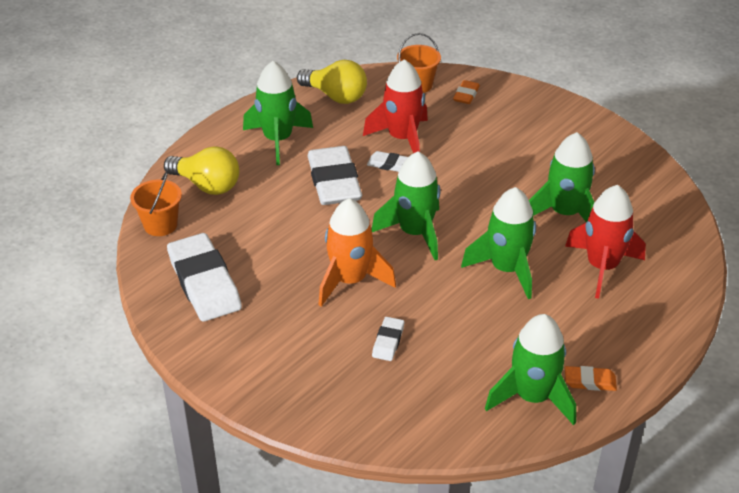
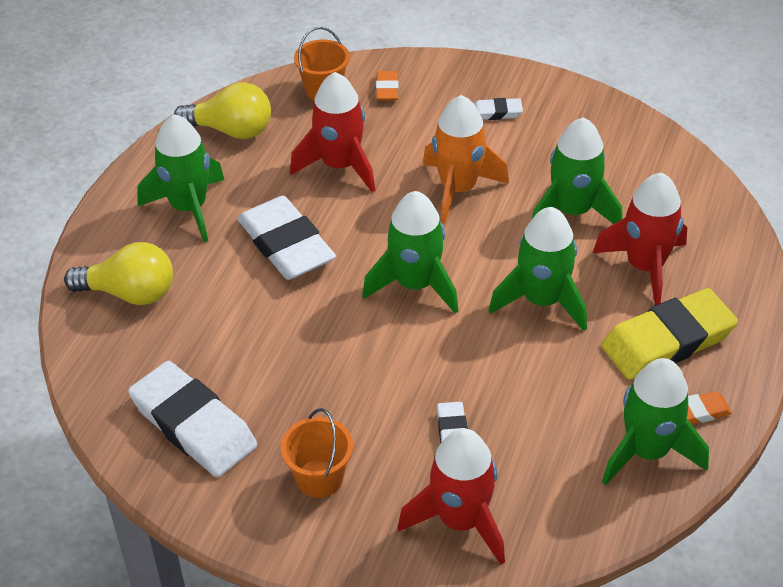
camera: 20 degrees left, 5 degrees up
(160, 225) = (98, 364): orange bucket -> orange bucket (319, 478)
(350, 280) = (370, 369): orange rocket -> orange rocket (458, 189)
(361, 402) = (460, 520): none -> red rocket
(389, 164) = (340, 204): white eraser -> white eraser (496, 112)
(592, 324) = (667, 340): none -> yellow eraser

